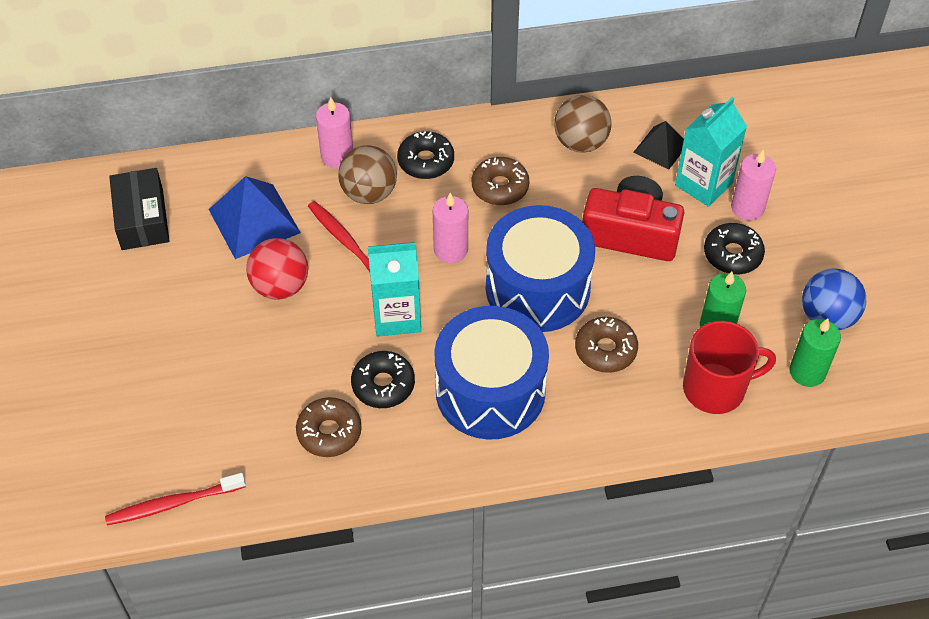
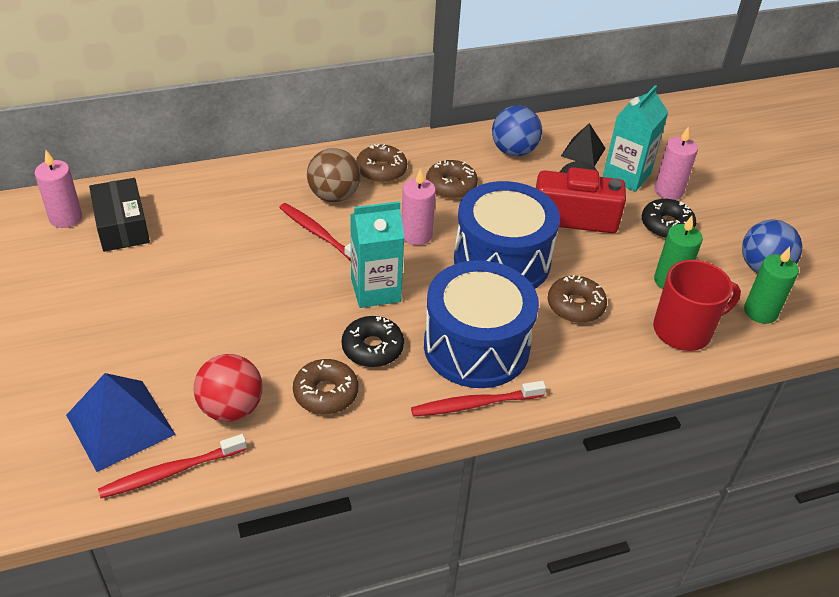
camera: 10 degrees left, 10 degrees down
(254, 221) = (230, 222): blue pyramid -> blue pyramid (120, 424)
(280, 286) = (261, 272): red ball -> red ball (231, 408)
(337, 156) = (301, 170): pink candle -> pink candle (66, 218)
(426, 161) = (381, 170): black donut -> brown donut
(476, 456) = (474, 404): none -> red toothbrush
(580, 142) = (514, 151): brown ball -> blue ball

